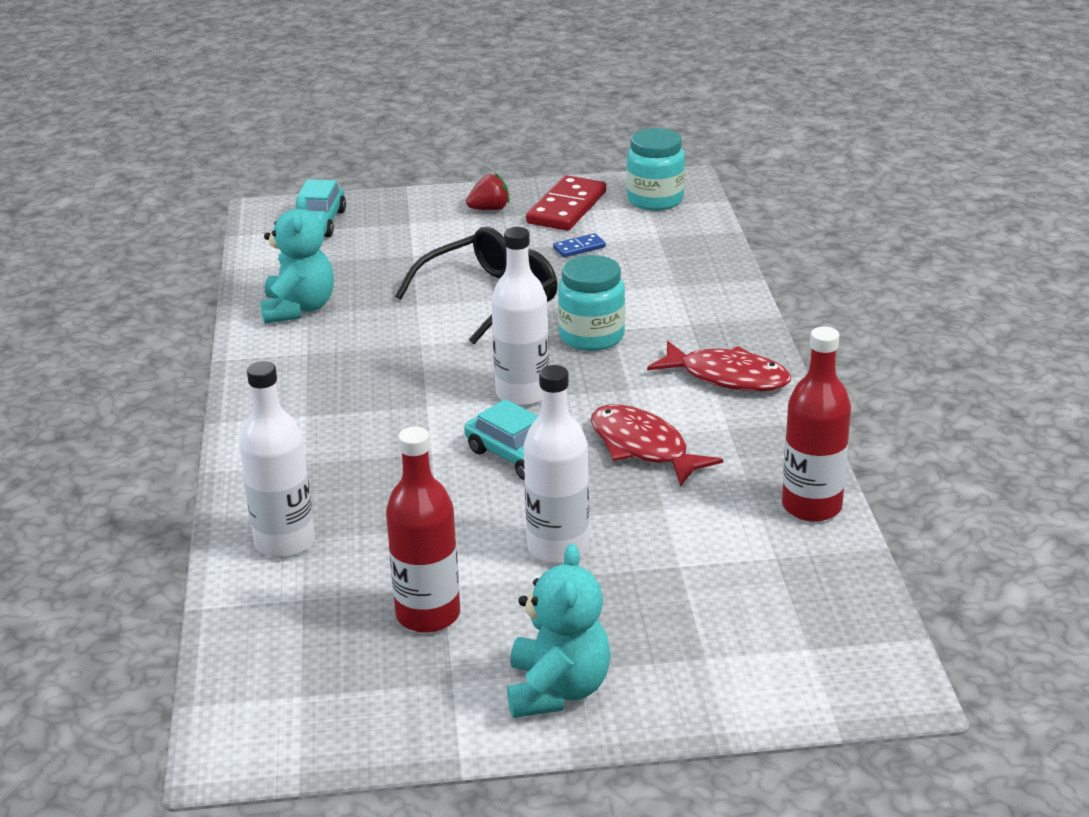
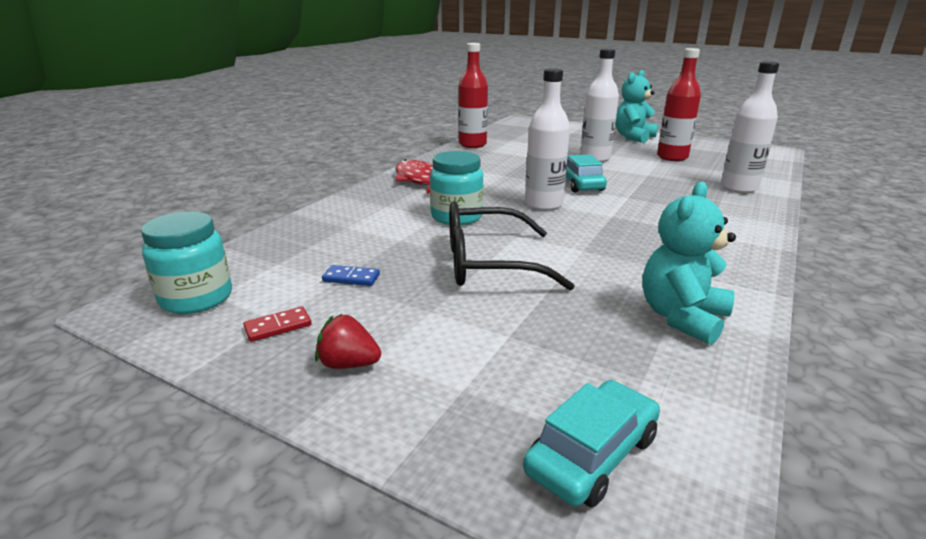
camera: 145 degrees left, 5 degrees down
(567, 208) = (278, 326): red domino -> red domino, size x0.48
(643, 447) = (510, 171): red fish -> none

